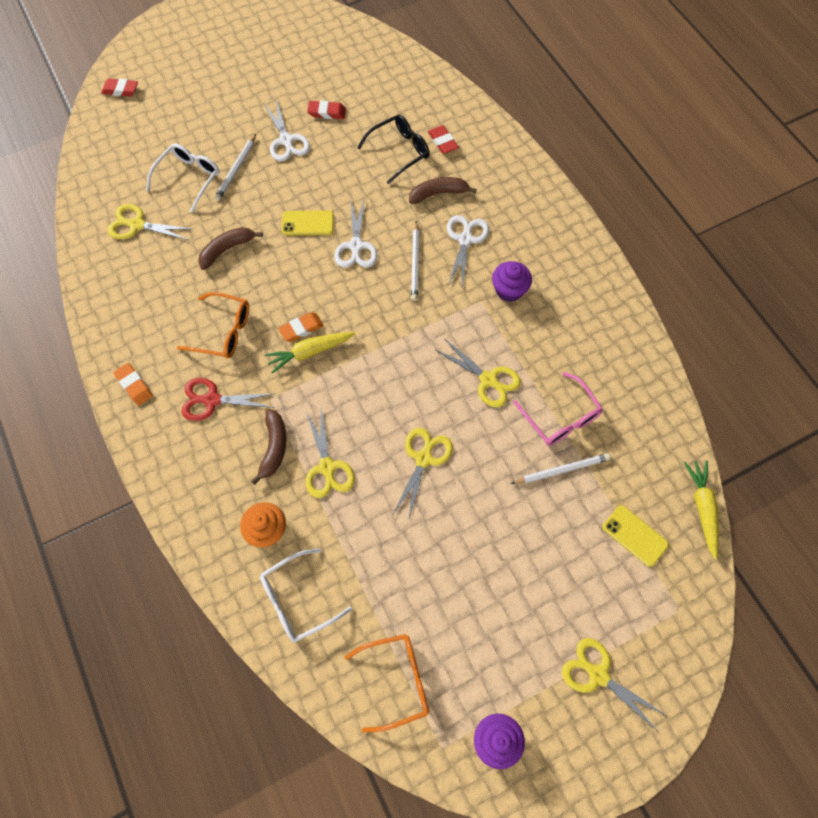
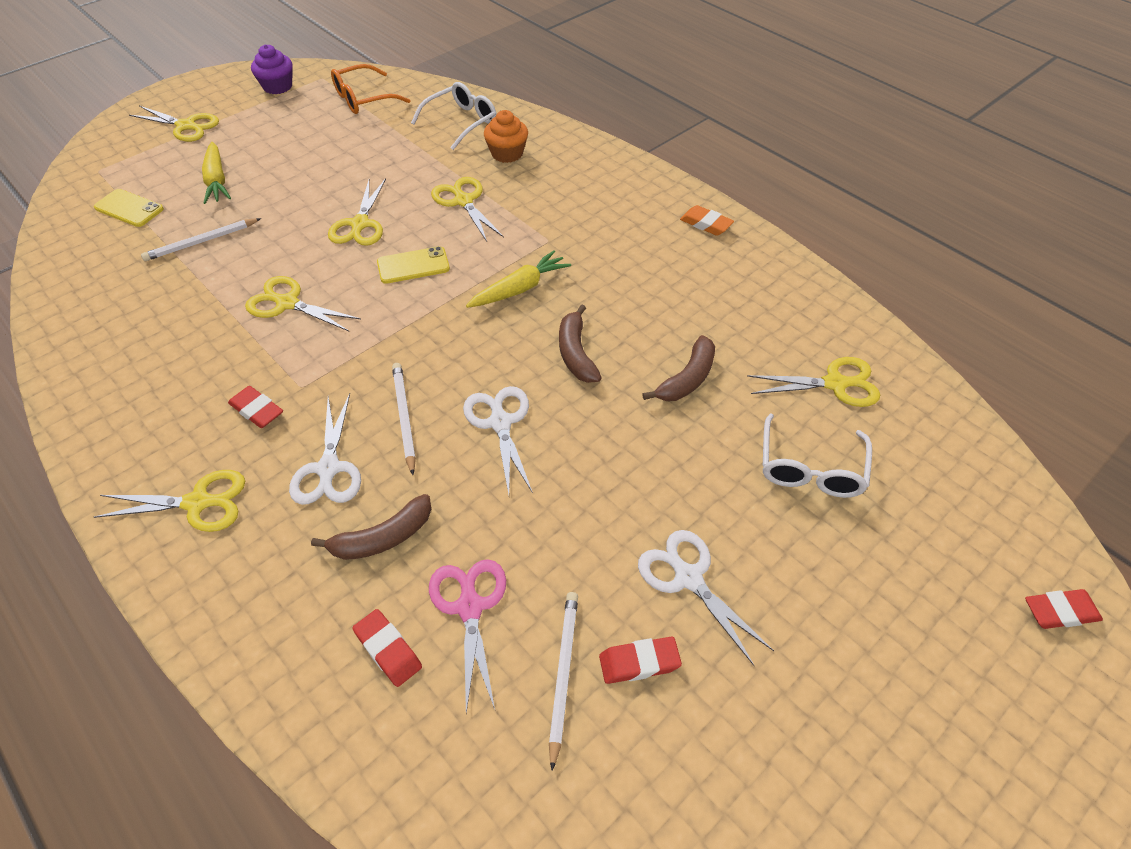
camera: 165 degrees right, 15 degrees down
(212, 400) = (613, 228): red scissors -> none
(223, 331) = (636, 288): orange glasses -> none
(236, 169) = (744, 501): white pencil -> white pencil (562, 674)
(274, 447) = (526, 205): brown banana -> brown banana (576, 353)
(301, 329) = (540, 309): orange eraser -> none
(308, 223) = (586, 440): yellow phone -> yellow phone (413, 265)
(399, 151) = (469, 606): black glasses -> pink scissors
(509, 290) = (257, 410): purple cupcake -> red eraser
(541, 236) = (198, 502): none -> yellow scissors
(560, 417) = (197, 285): pink glasses -> none
(702, 508) = (45, 239): yellow carrot -> yellow carrot (217, 180)

